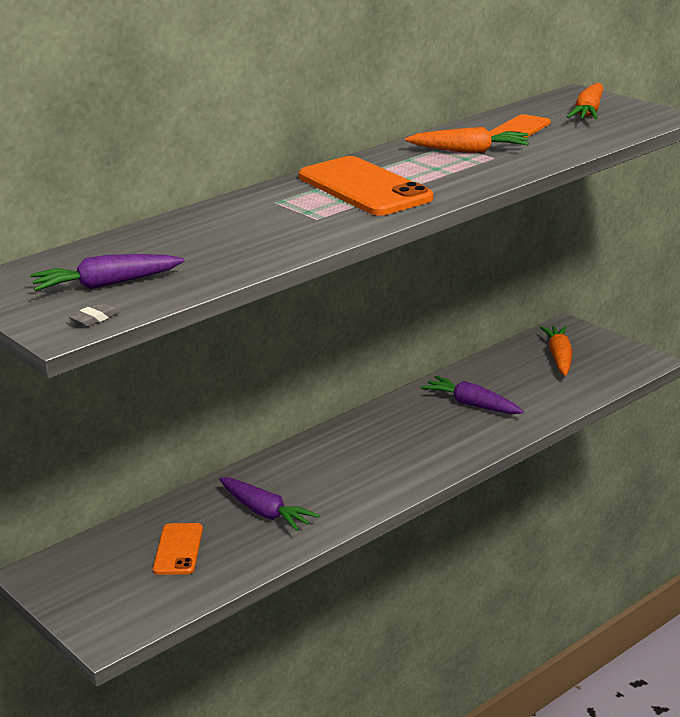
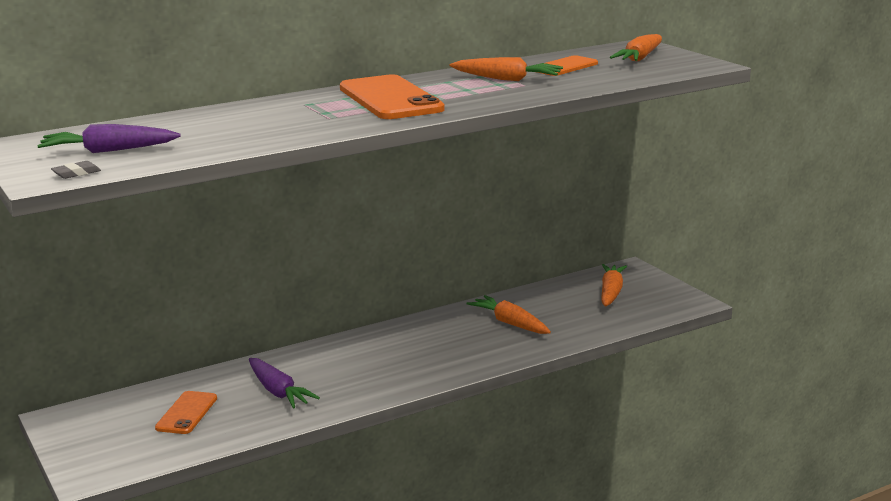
camera: 10 degrees right, 5 degrees down
(472, 405) = (510, 323): purple carrot -> orange carrot

